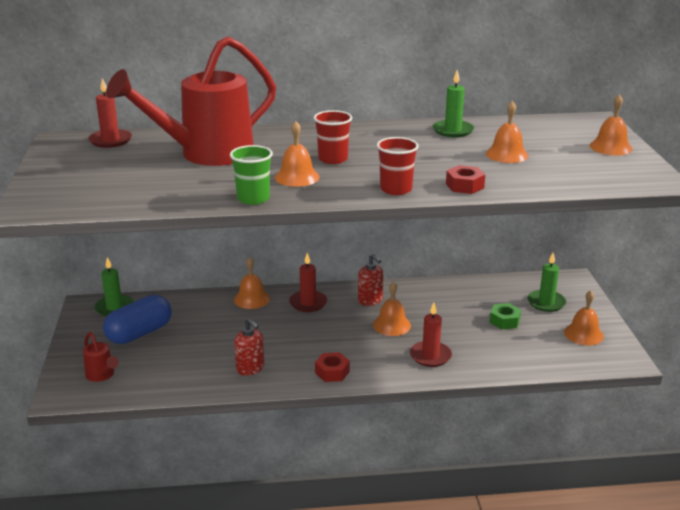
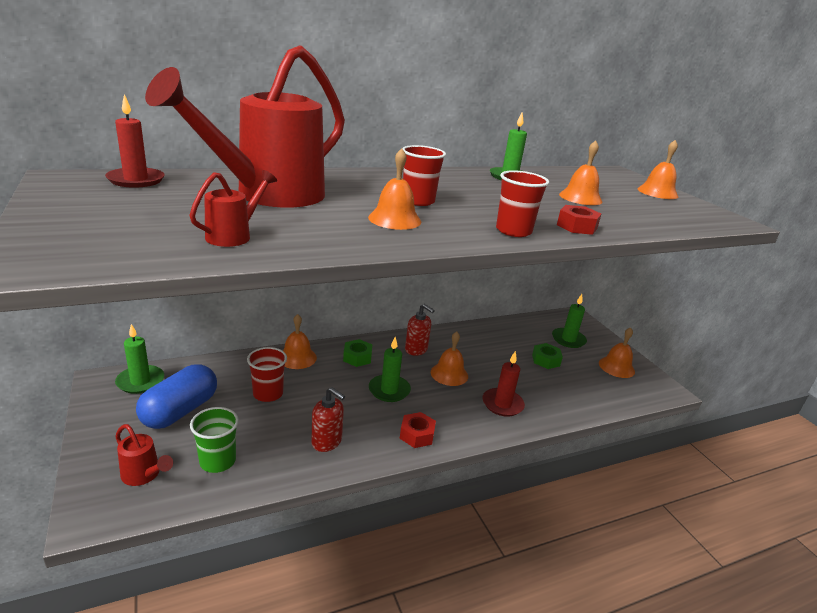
camera: 20 degrees left, 0 degrees up
(161, 190) = (234, 236): none -> red watering can
(215, 327) = (268, 394): none -> red cup
(253, 198) = (362, 244): green cup -> green cup (217, 461)
(308, 303) = (357, 357): red candle -> green nut
(325, 334) = (389, 390): none -> green candle

